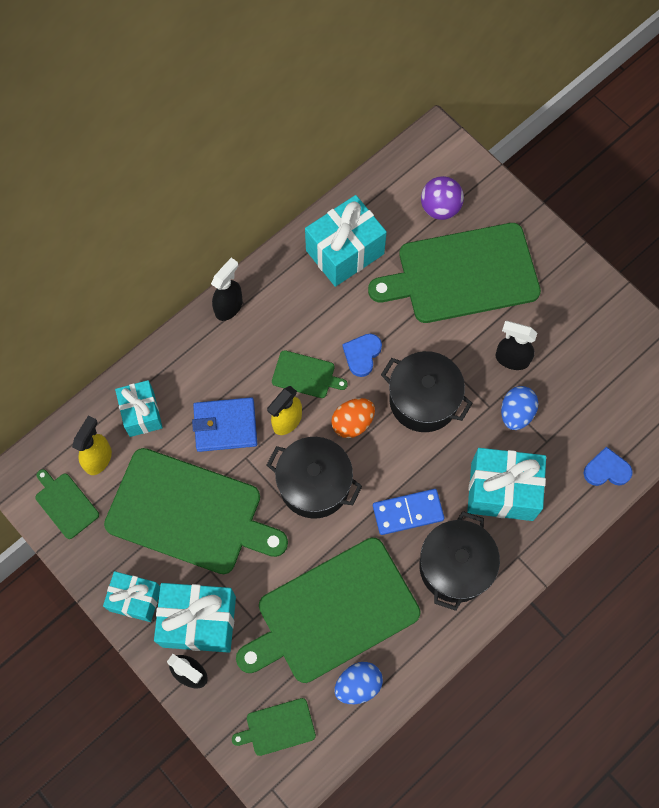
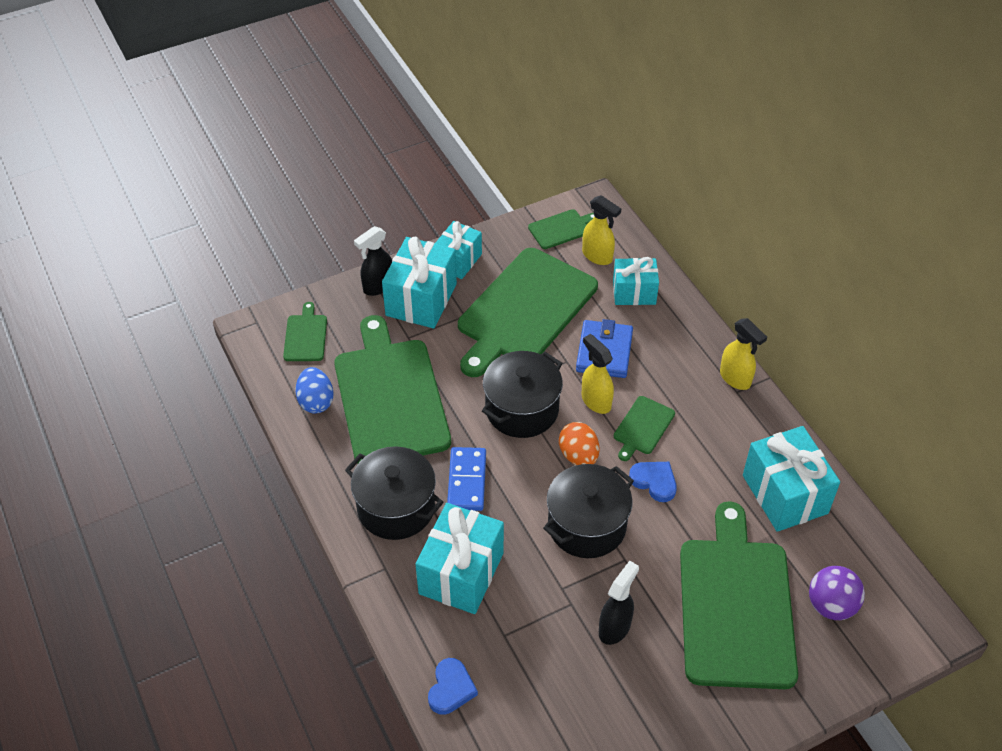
camera: 105 degrees right, 20 degrees down
(229, 307) = (735, 378): black spray bottle -> yellow spray bottle
(516, 413) = (547, 613): blue egg -> none

